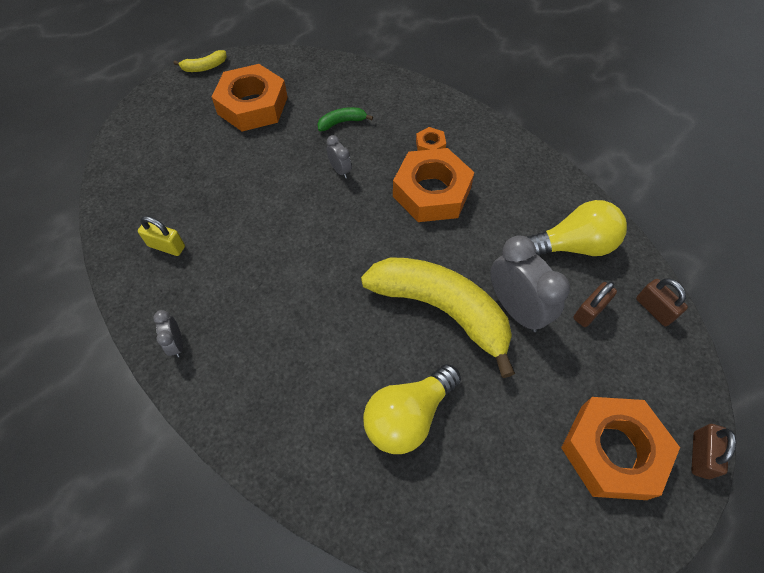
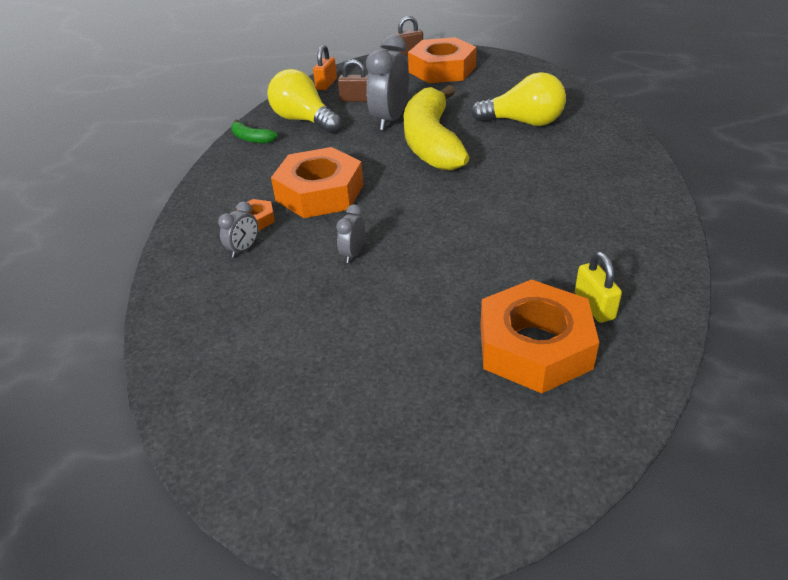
camera: 125 degrees left, 20 degrees down
(177, 344) = (649, 232): grey clock -> grey clock (244, 249)
(204, 67) = (288, 518): yellow banana -> none
(253, 105) = (322, 388): orange nut -> orange nut (534, 346)
(342, 122) = (278, 291): green banana -> green banana (251, 139)
(654, 309) = (326, 84): brown padlock -> orange padlock

